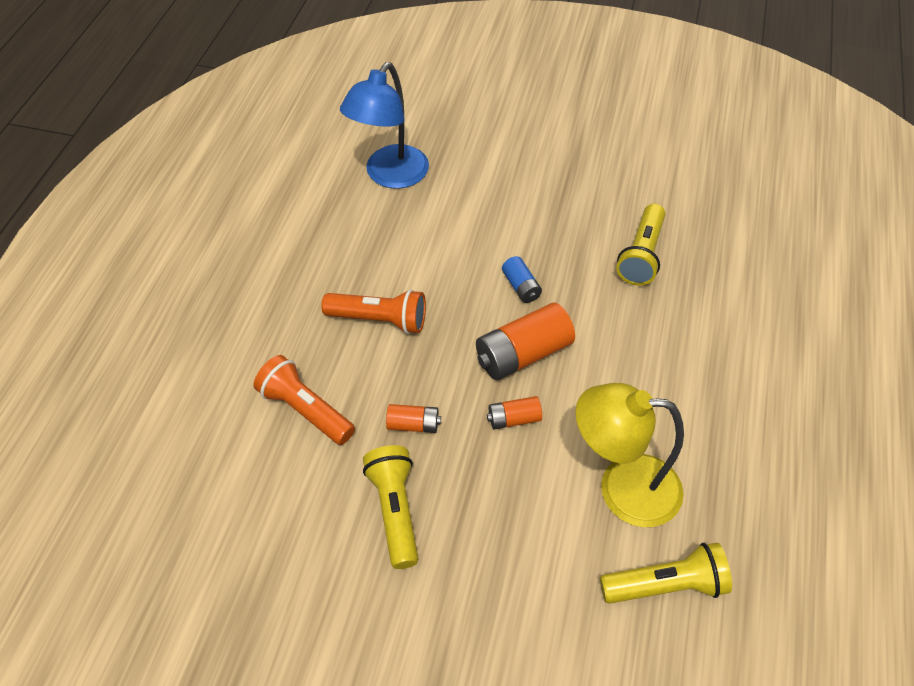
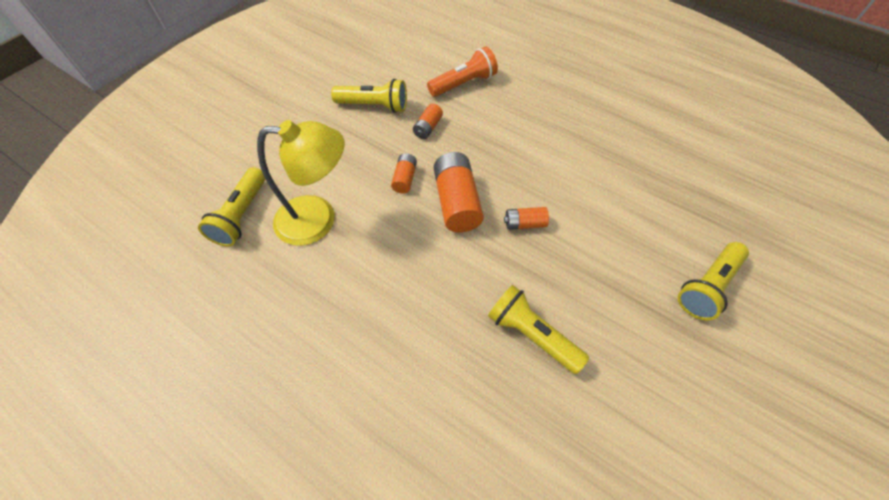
camera: 110 degrees right, 5 degrees up
(380, 320) = (522, 132): orange flashlight -> none
(390, 176) = (679, 174): blue lamp -> none
(521, 287) = (524, 224): blue battery -> orange battery
(523, 149) = (707, 287): none -> yellow flashlight
(622, 488) = (318, 220): yellow lamp -> yellow lamp turned 60 degrees clockwise

